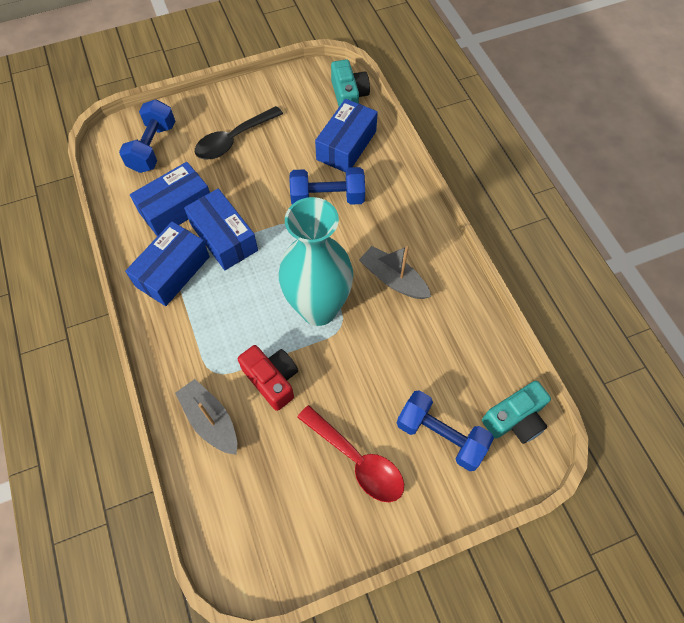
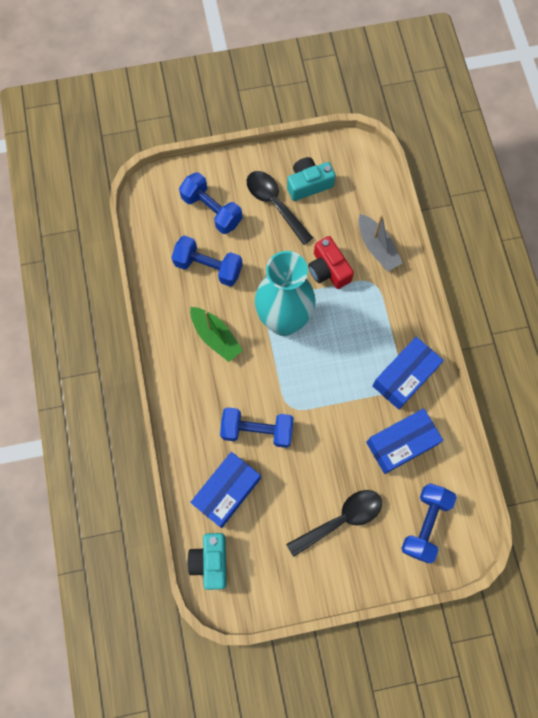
camera: 170 degrees left, 10 degrees up
(224, 237) = (358, 403): blue box -> none
(357, 460) = (274, 204): red spoon -> black spoon
(393, 279) = (216, 337): grey boat -> green boat
(423, 358) = (208, 267): none -> blue dumbbell
(515, 419) = (155, 212): turquoise camera -> turquoise camera (308, 184)

